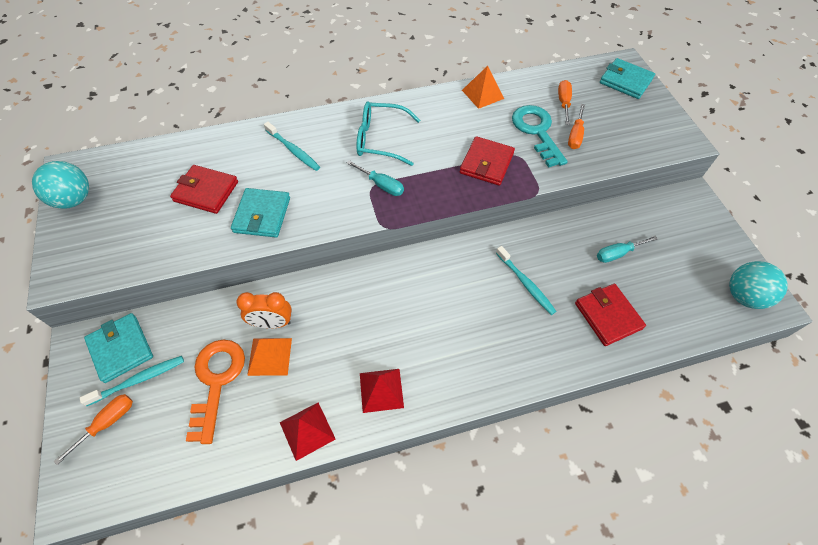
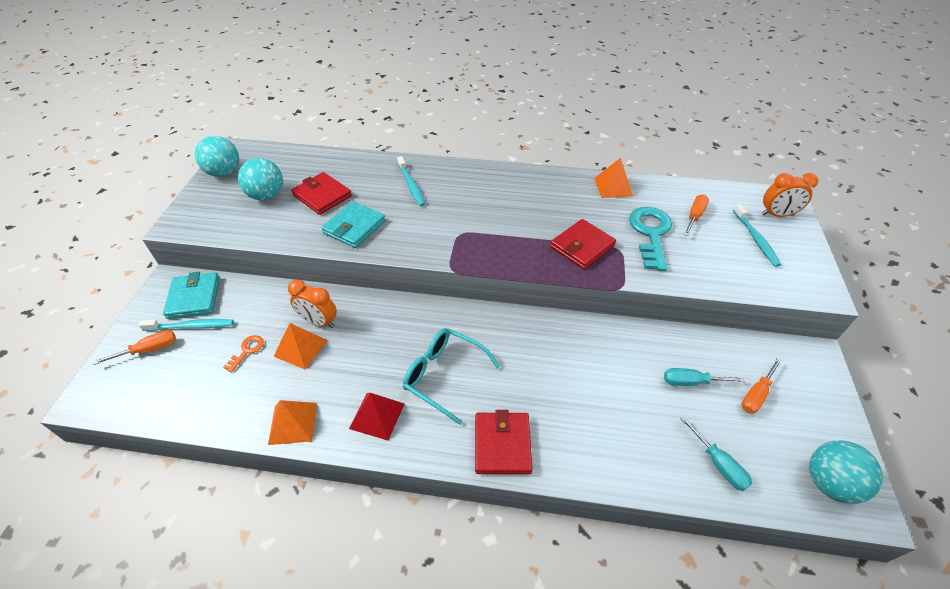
camera: 25 degrees right, 10 degrees down
(143, 211) = (267, 196): none -> turquoise ball
(216, 380) = (247, 350): orange key -> orange key, size x0.46
(307, 430) = (293, 423): red pyramid -> orange pyramid
(380, 140) = (492, 198): turquoise glasses -> turquoise glasses (443, 375)
(381, 185) = (470, 235): turquoise screwdriver -> turquoise screwdriver (718, 464)
(525, 284) = (572, 374): turquoise toothbrush -> turquoise toothbrush (755, 239)
(575, 135) = (691, 248): orange screwdriver -> orange screwdriver (756, 394)
(608, 316) = (647, 439): red wallet -> red wallet (502, 444)
(625, 81) = (777, 215): turquoise wallet -> orange clock

